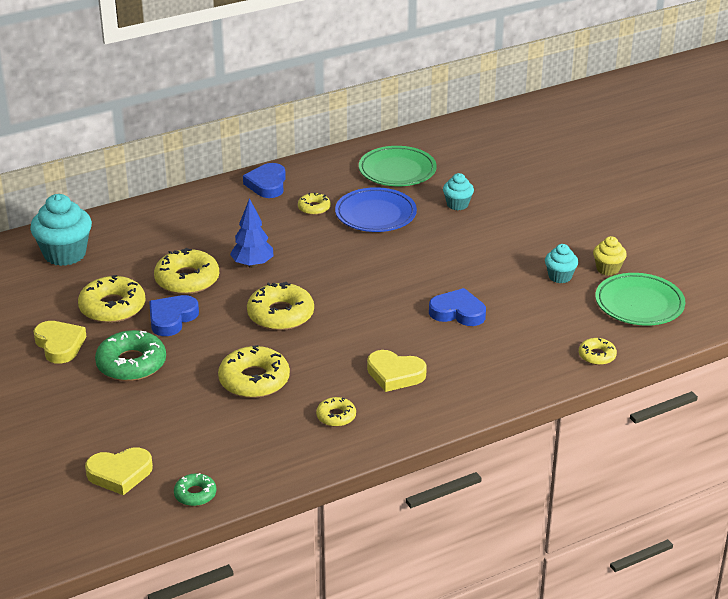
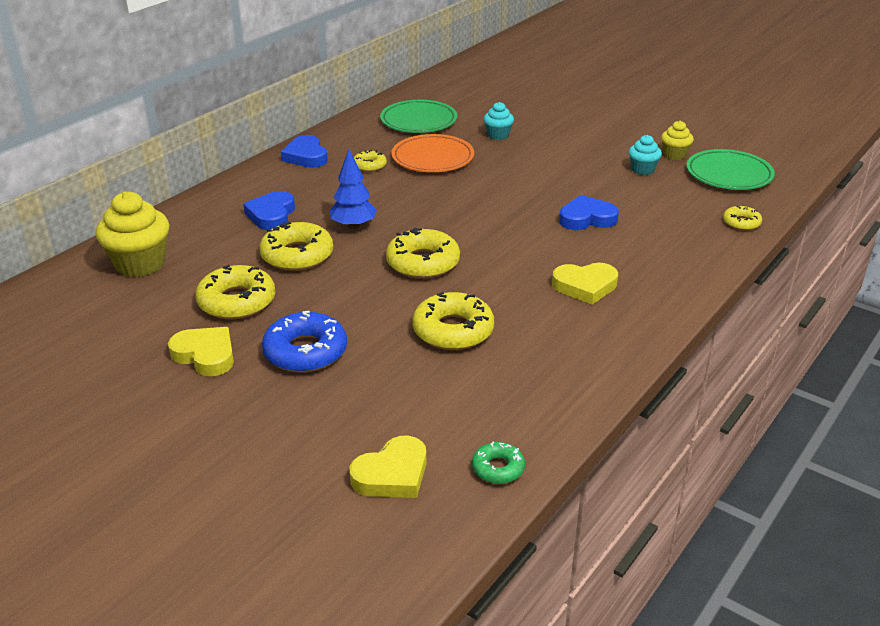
camera: 25 degrees left, 0 degrees up
(65, 254) = (140, 264): turquoise cupcake -> yellow cupcake
(131, 364) = (305, 351): green donut -> blue donut
(172, 318) = (312, 295): blue heart -> blue heart (271, 215)
(336, 416) = (568, 341): yellow donut -> none
(375, 214) = (432, 158): blue plate -> orange plate

